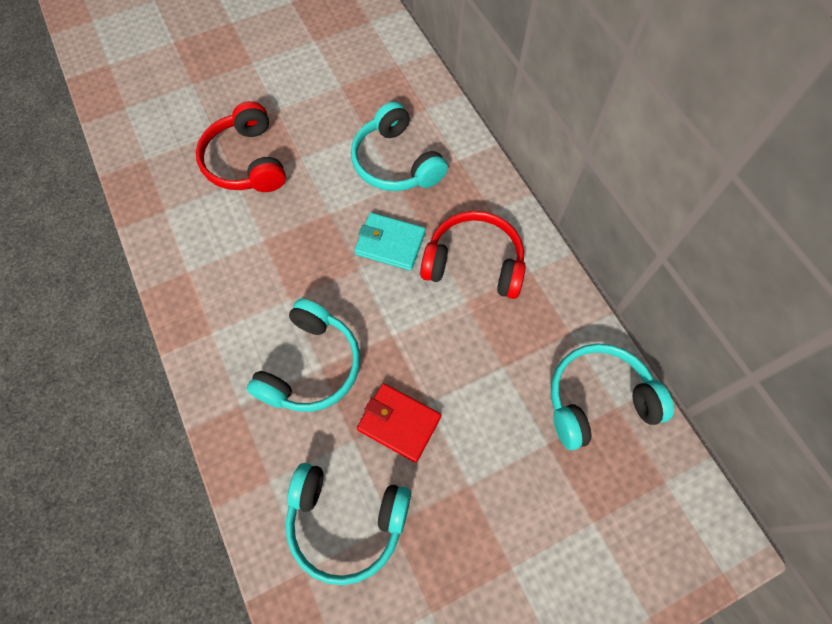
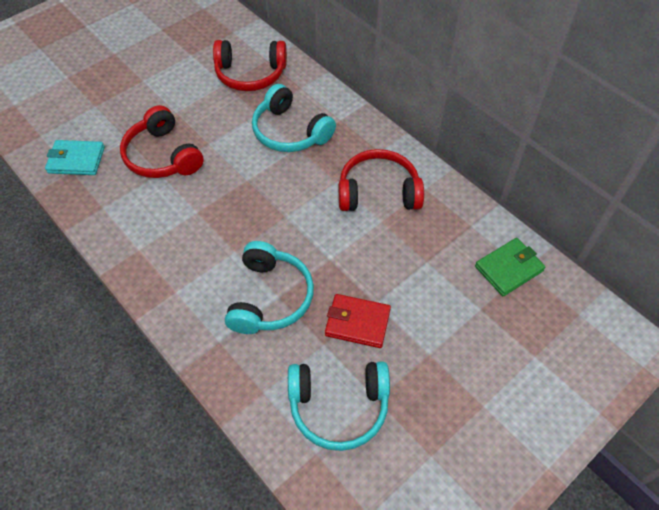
camera: 15 degrees left, 10 degrees down
(373, 79) = (250, 74): none -> red headphones
(390, 243) = (305, 192): turquoise wallet -> turquoise wallet (76, 160)
(598, 400) = (508, 268): turquoise headphones -> green wallet

